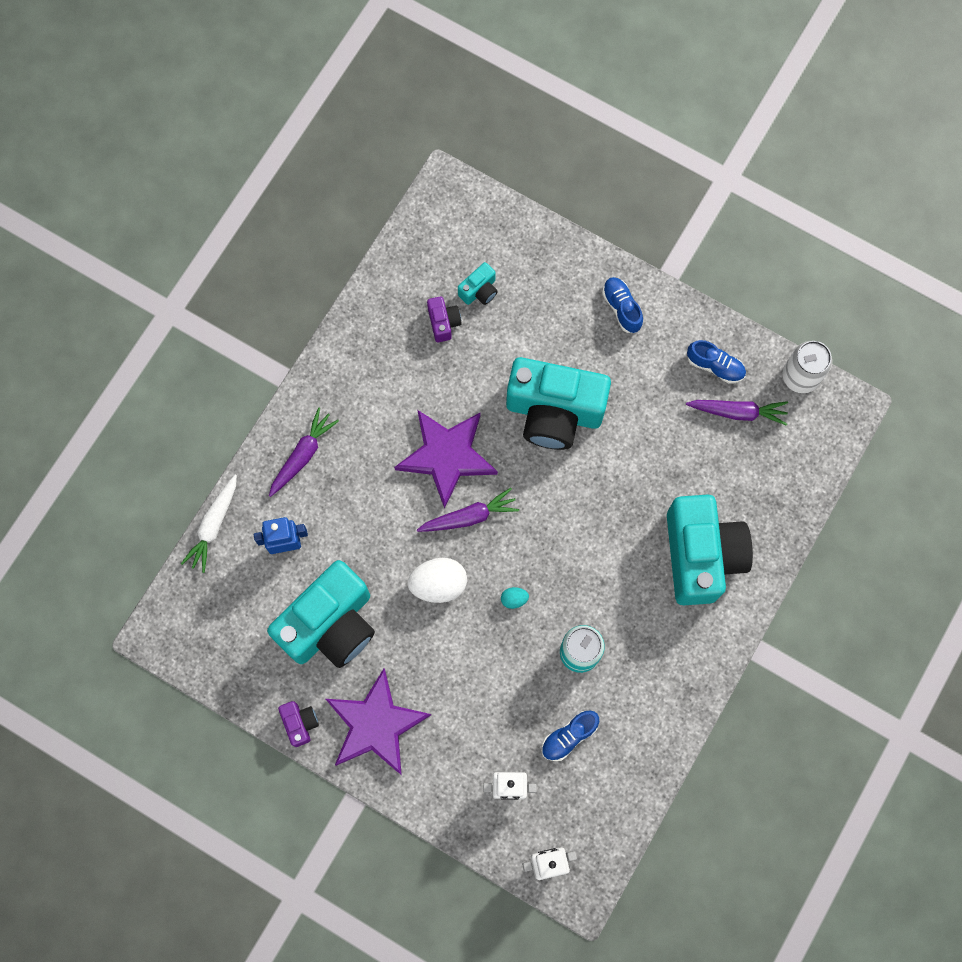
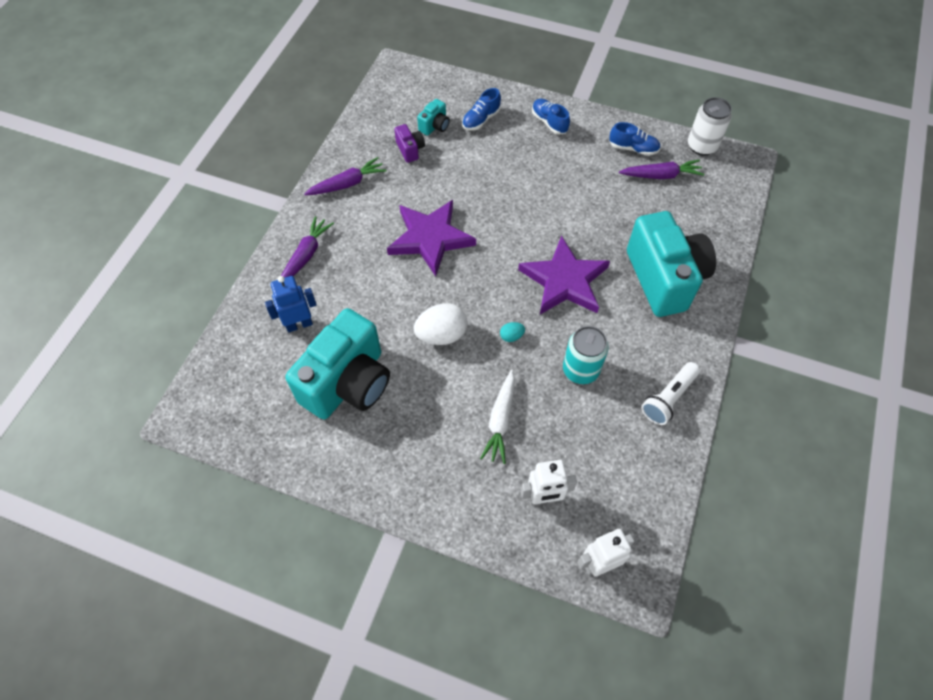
camera: 10 degrees left, 15 degrees down
(213, 525) = (231, 320): white carrot -> white carrot (500, 420)
(300, 723) = (330, 473): purple camera -> none
(375, 724) = (404, 462): purple star -> purple star (564, 281)
(469, 516) = (458, 279): purple carrot -> purple carrot (347, 184)
(554, 412) = (513, 196): turquoise camera -> none
(569, 736) = (589, 442): blue shoe -> blue shoe (481, 119)
(664, 702) = (668, 398): none -> white flashlight

